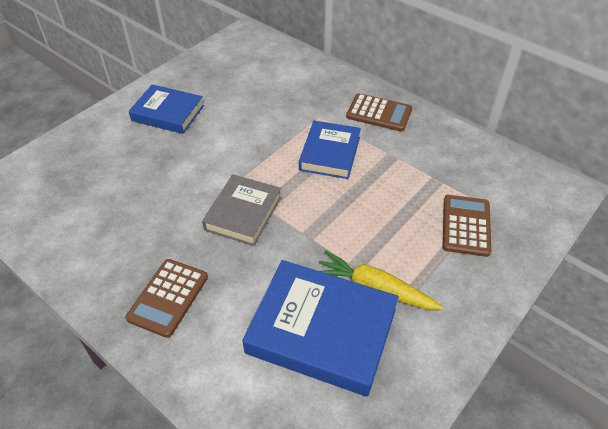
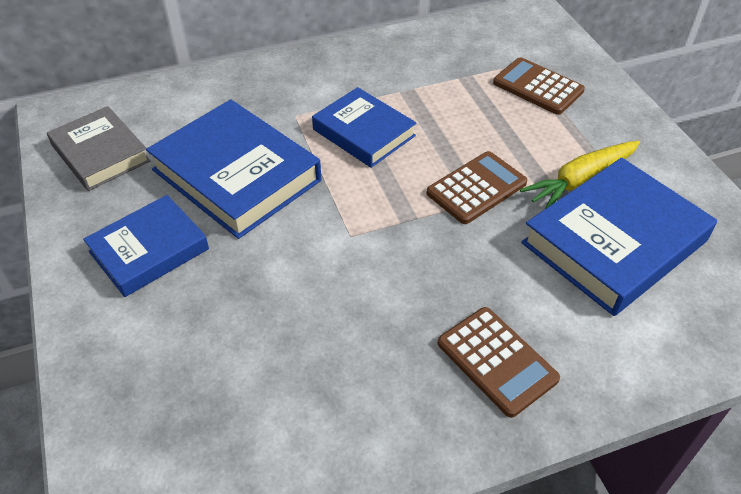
camera: 60 degrees left, 0 degrees up
(243, 213) = (405, 242): grey book -> grey book (100, 153)
(248, 117) = (236, 175): none -> blue book
(379, 113) = (332, 70): brown calculator -> brown calculator (476, 188)

